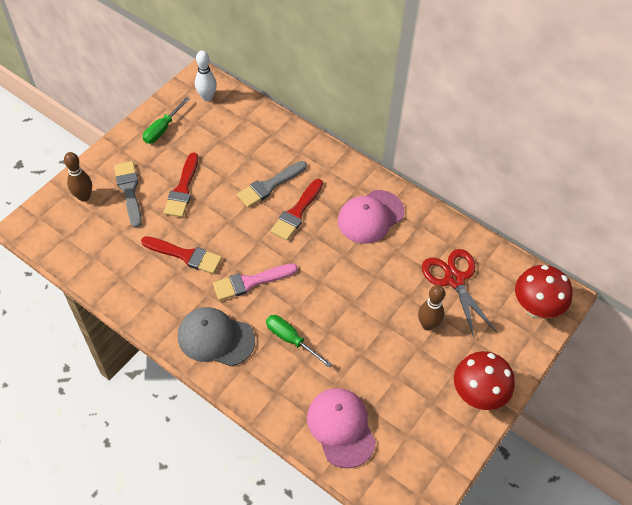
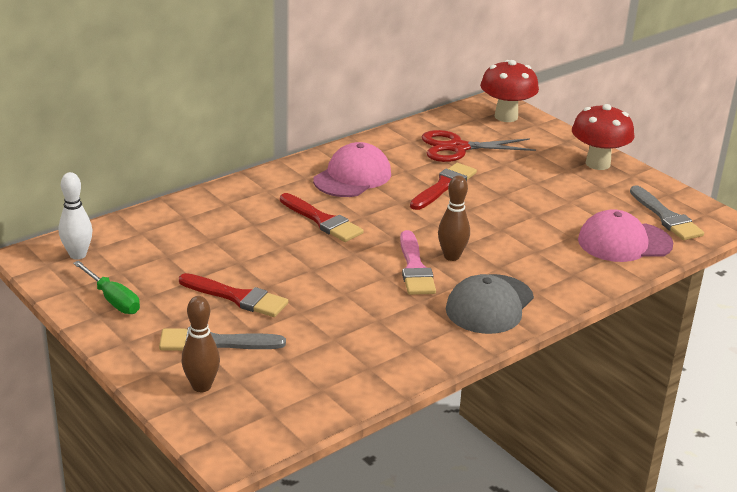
camera: 75 degrees left, 25 degrees down
(185, 255) = (353, 310): red brush -> red brush (444, 186)
(269, 186) = (269, 232): grey brush -> grey brush (666, 217)
(291, 339) = (505, 254): green screwdriver -> none
(370, 217) = (352, 177): pink cap -> pink cap turned 120 degrees counterclockwise
(428, 325) = (509, 172): brown bowling pin -> brown bowling pin (451, 256)

